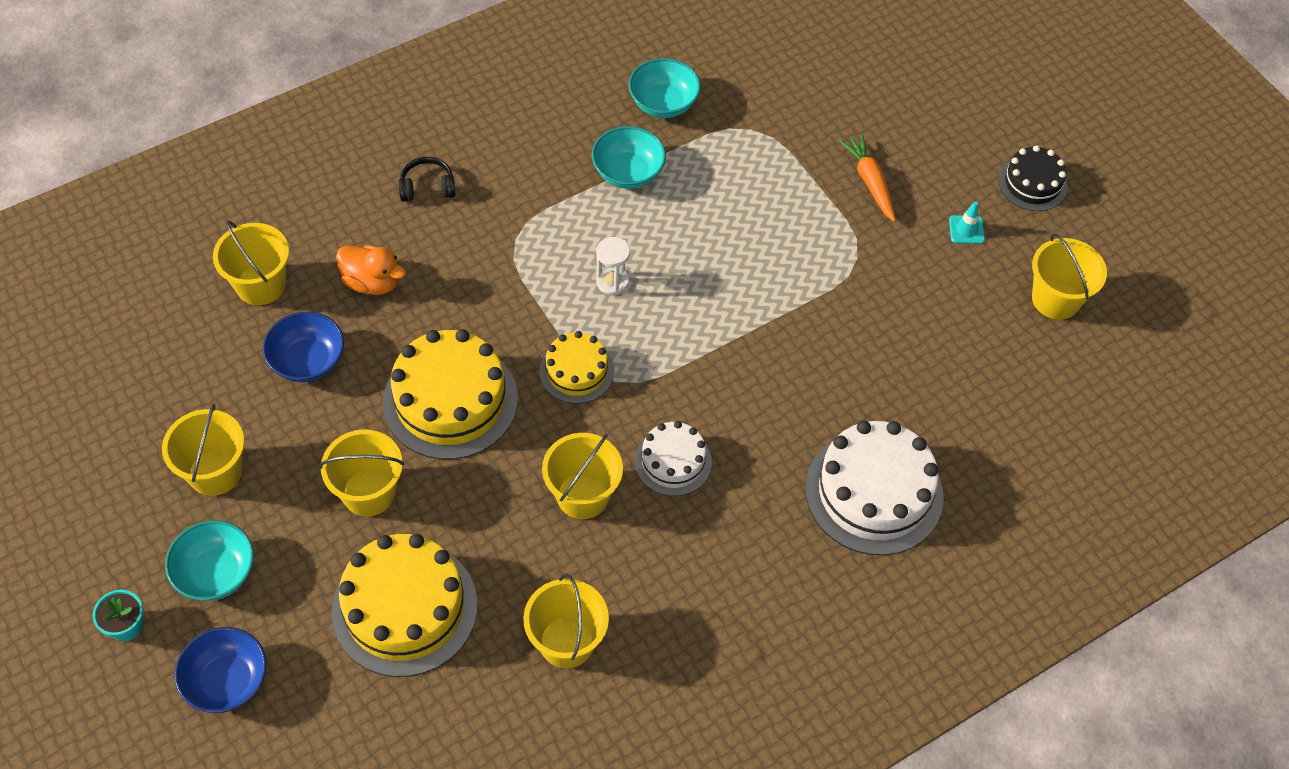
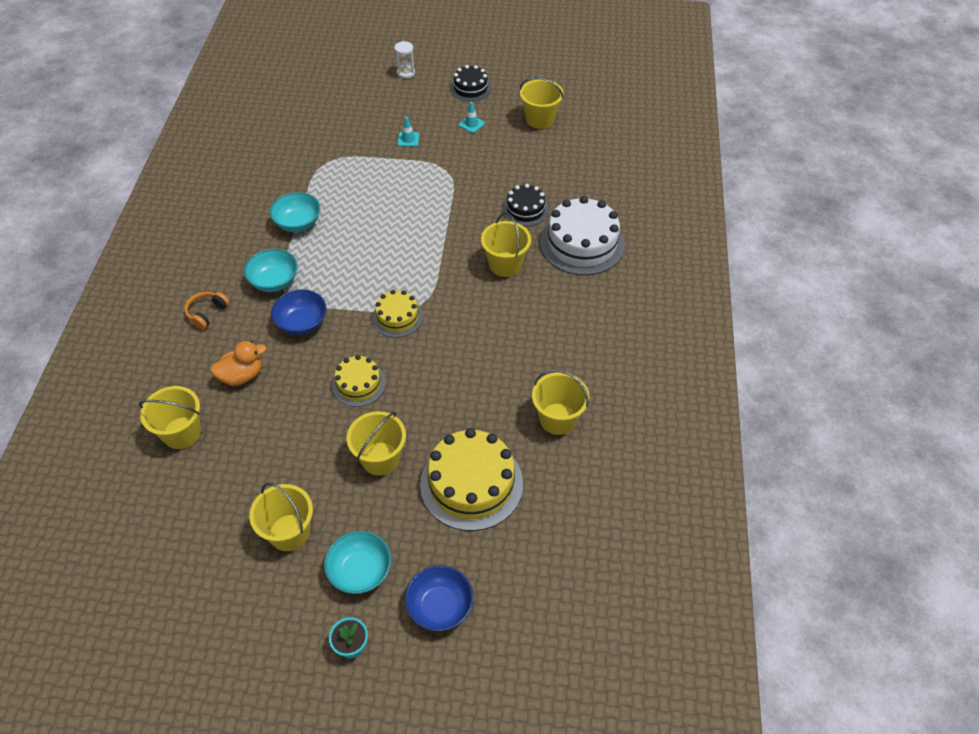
camera: 50 degrees left, 5 degrees down
(308, 361) = (261, 439): blue bowl -> blue bowl (302, 323)
(427, 187) = (207, 313): black headphones -> orange headphones
(450, 400) = (358, 384): yellow cake -> yellow cake, size x0.56
(582, 495) = (476, 359): yellow bucket -> yellow bucket (505, 264)
(612, 282) = (358, 270): white hourglass -> white hourglass (406, 73)
(663, 103) = (271, 184): turquoise bowl -> turquoise bowl (274, 281)
(673, 461) = (491, 310): white cake -> none
(870, 182) = (408, 139): orange carrot -> turquoise traffic cone
(873, 390) = (525, 209): none -> black cake

